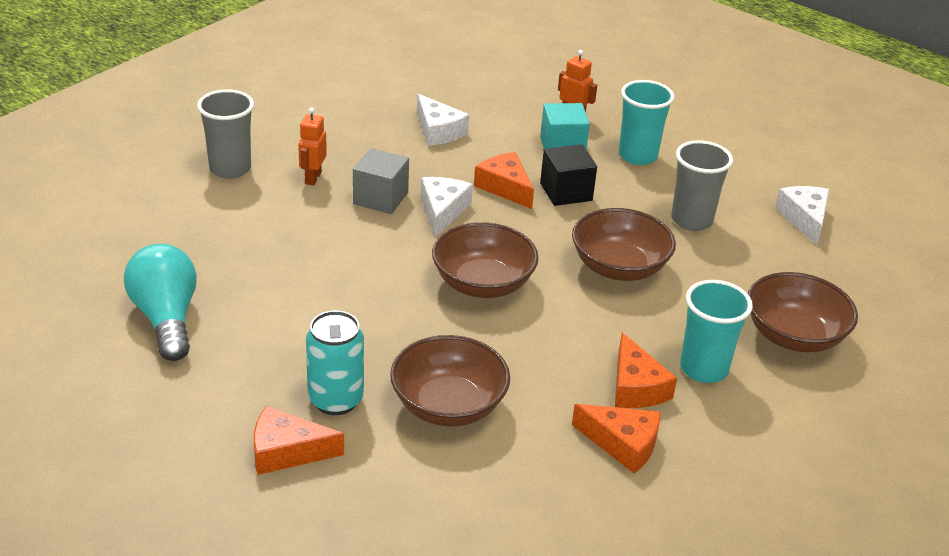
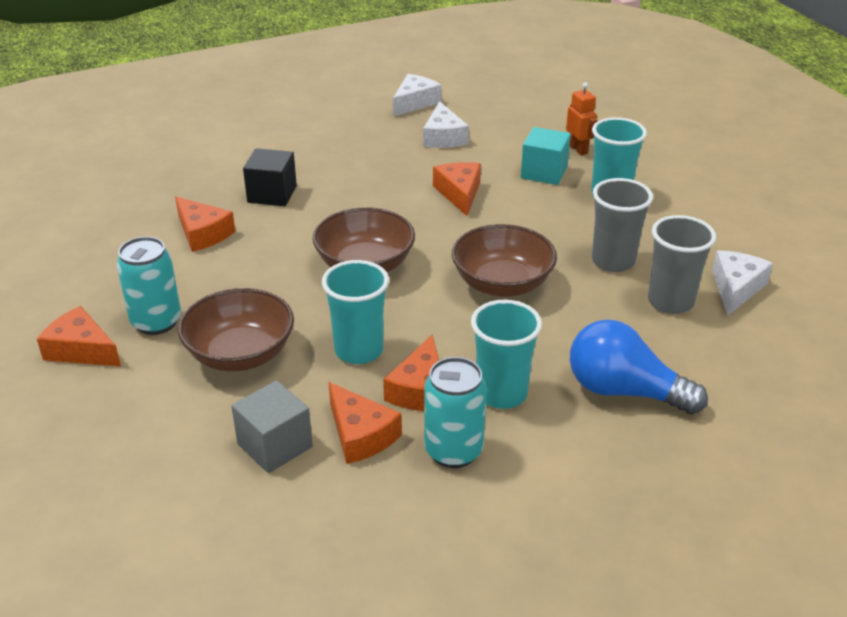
camera: 30 degrees right, 0 degrees up
(166, 318) = (95, 226): turquoise light bulb -> none
(230, 169) = (248, 130): grey cup -> grey cup (670, 302)
(292, 294) = (203, 233): none -> orange cheese
(313, 178) = (304, 151): orange robot -> none
(380, 198) = (344, 178): grey cube -> grey cube (275, 445)
(442, 211) = (386, 199): white cheese -> white cheese (415, 102)
(552, 368) = (359, 350): none -> turquoise cup
(566, 192) = (512, 209): black cube -> black cube (272, 194)
(709, 431) = (453, 451): none -> turquoise can
(794, 336) = (624, 391): brown bowl -> blue light bulb

